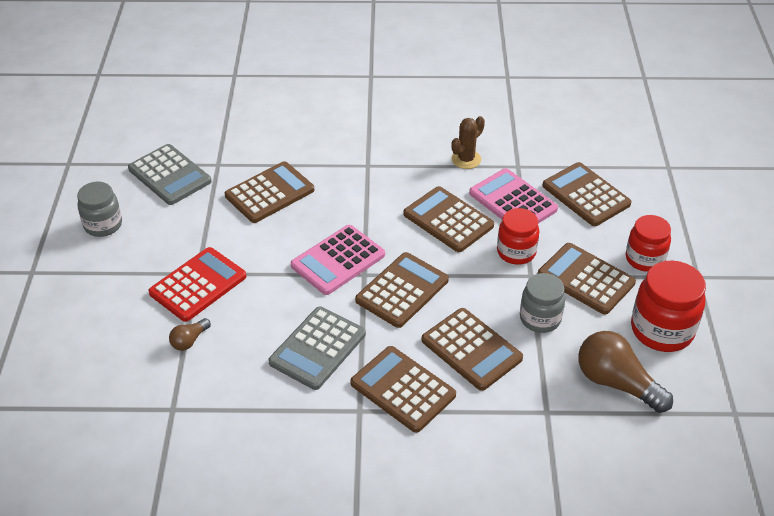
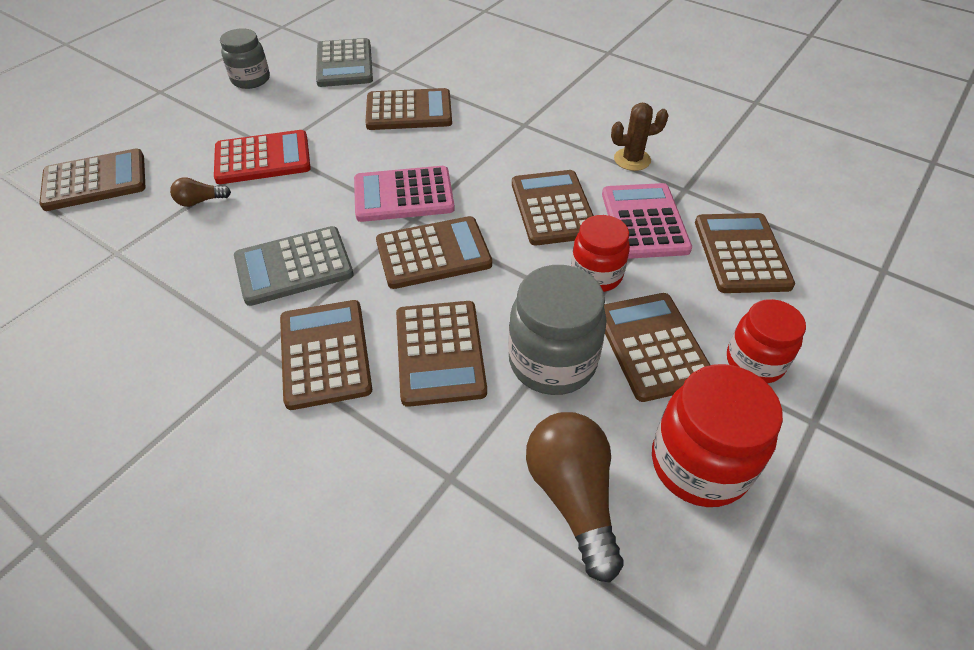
camera: 35 degrees right, 5 degrees up
(79, 370) = (95, 181): none -> brown calculator
(540, 319) = (552, 362): grey jar -> grey jar, size x1.51

